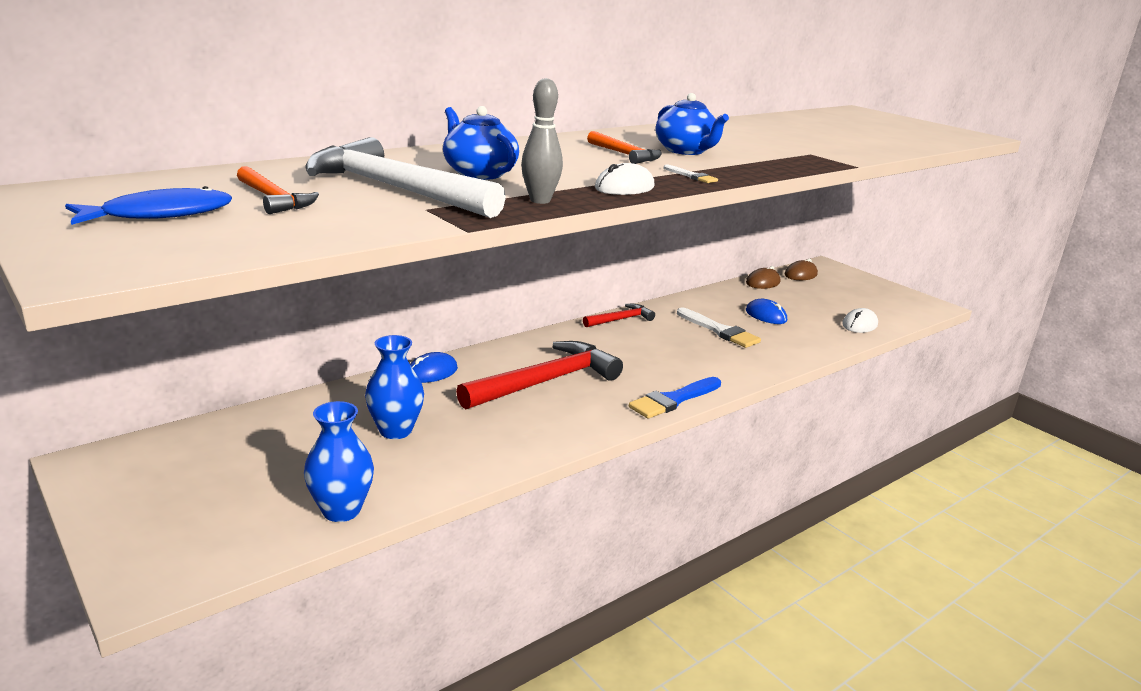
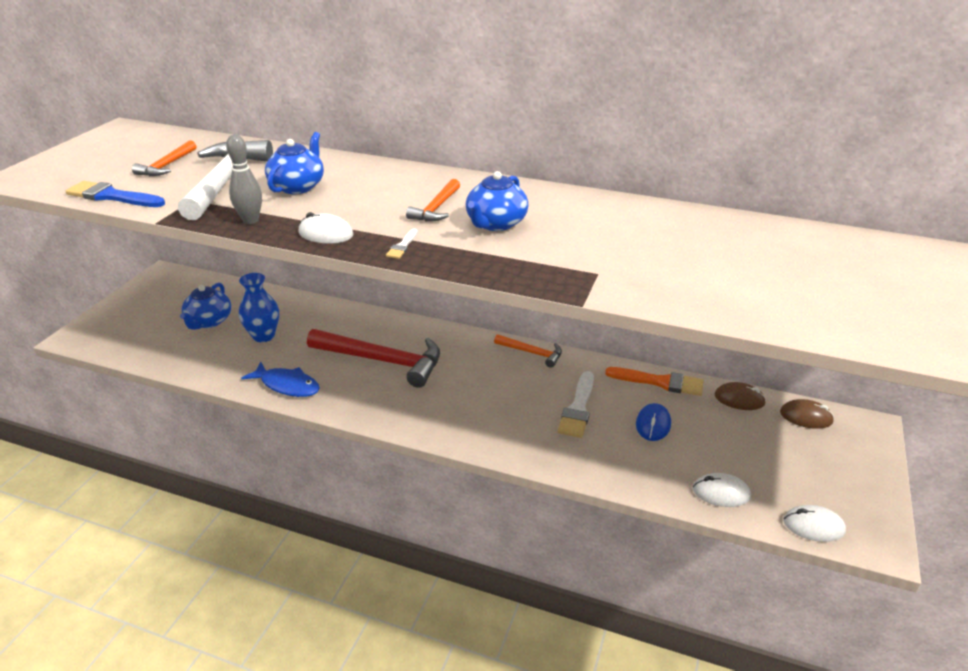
camera: 60 degrees right, 10 degrees up
(160, 215) = (111, 158): blue fish -> blue fish (287, 385)
(298, 458) = (209, 321): none -> blue teapot
(341, 510) = (166, 357): blue vase -> none
(431, 372) = (350, 315): blue mouse -> none
(621, 319) = (532, 353): red hammer -> orange hammer
(673, 400) = (413, 426): blue brush -> blue brush (112, 196)
(716, 295) = (660, 382): none -> orange brush
(909, 314) = (813, 526): none -> white mouse

